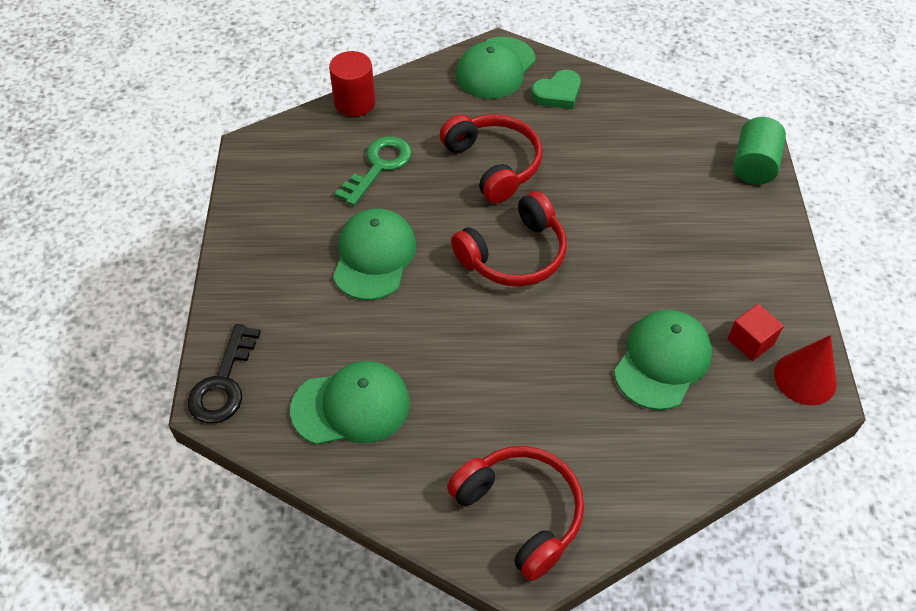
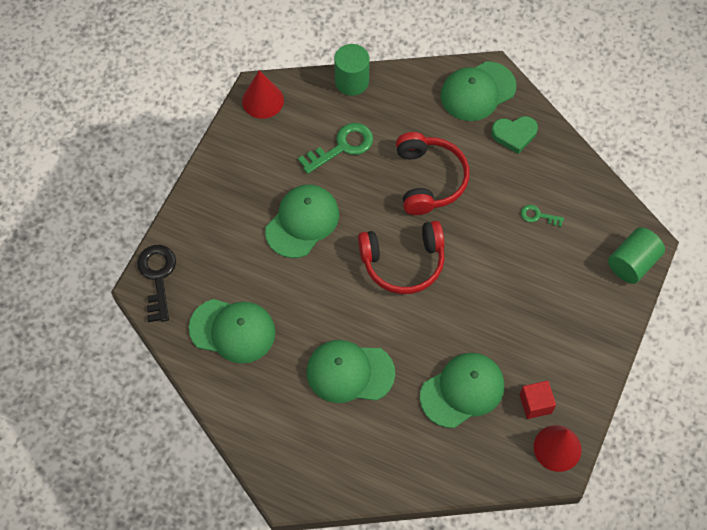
camera: 25 degrees right, 10 degrees up
(223, 383) = (157, 277): black key -> black key turned 135 degrees clockwise
(262, 153) = (263, 100): none -> red cone
(354, 103) = (351, 81): red cylinder -> green cylinder
(520, 512) = (305, 453): red headphones -> none
(521, 395) = (349, 372): none -> green cap
(630, 157) = (538, 216): none -> green key

